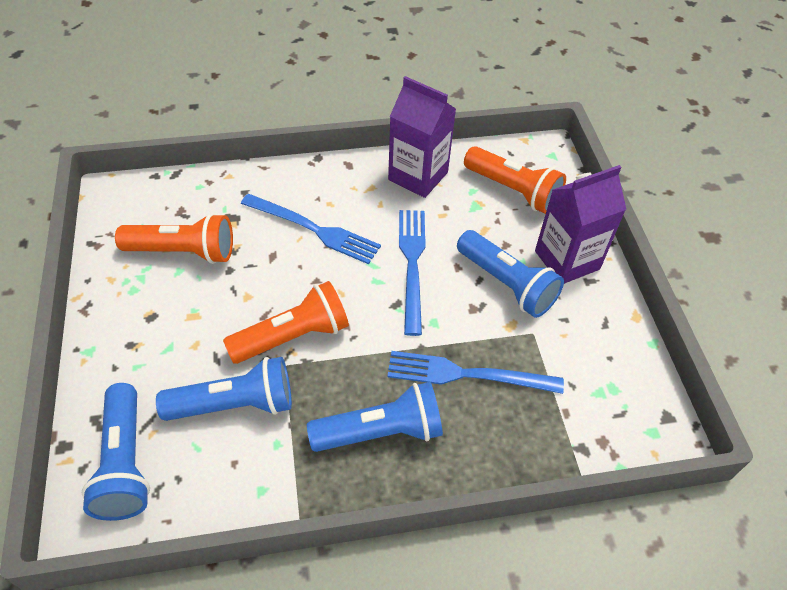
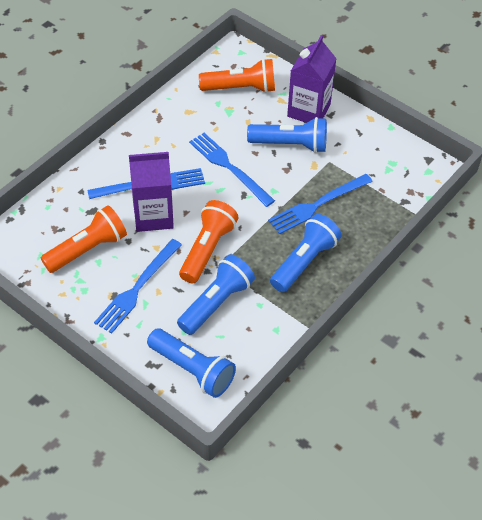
camera: 40 degrees left, 0 degrees up
(180, 325) = (137, 288): none -> blue fork
(418, 176) = (177, 114): purple carton -> purple carton (153, 216)

